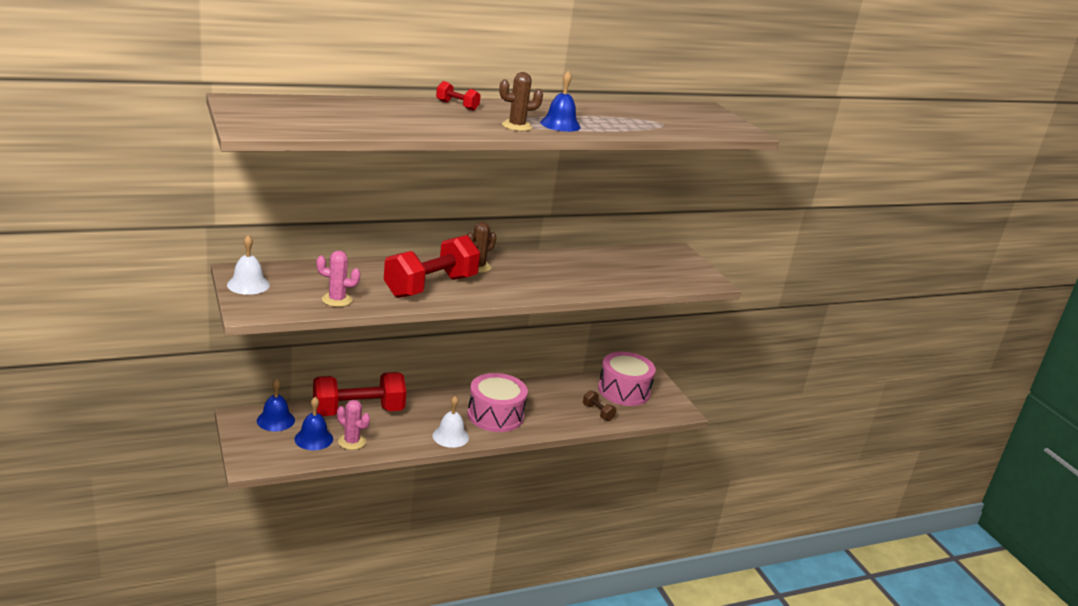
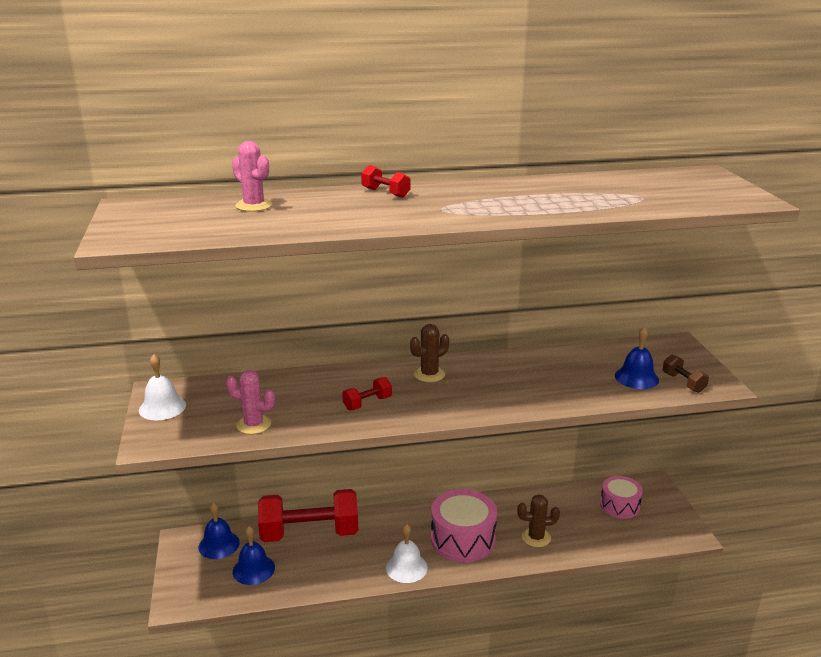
camera: 15 degrees right, 0 degrees up
(352, 442) = (294, 574): pink cactus -> pink cactus (254, 206)
(431, 286) = (367, 403): red dumbbell -> red dumbbell, size x0.43
(517, 126) = (449, 214): brown cactus -> brown cactus (536, 537)
(560, 124) = (506, 208): blue bell -> blue bell (636, 377)
(598, 412) = (585, 535): brown dumbbell -> brown dumbbell (683, 383)
(624, 391) = (619, 505): pink drum -> pink drum, size x0.64

